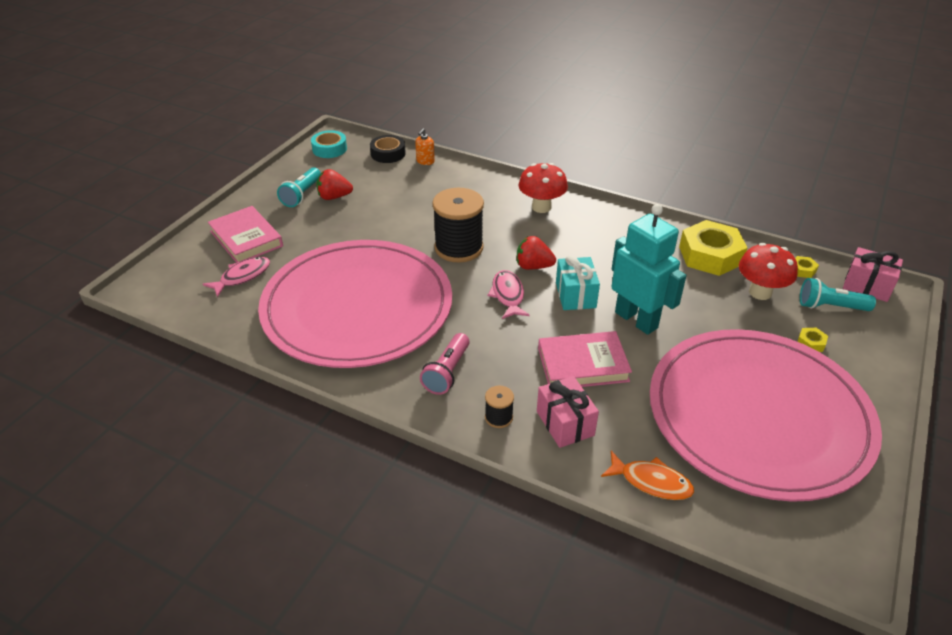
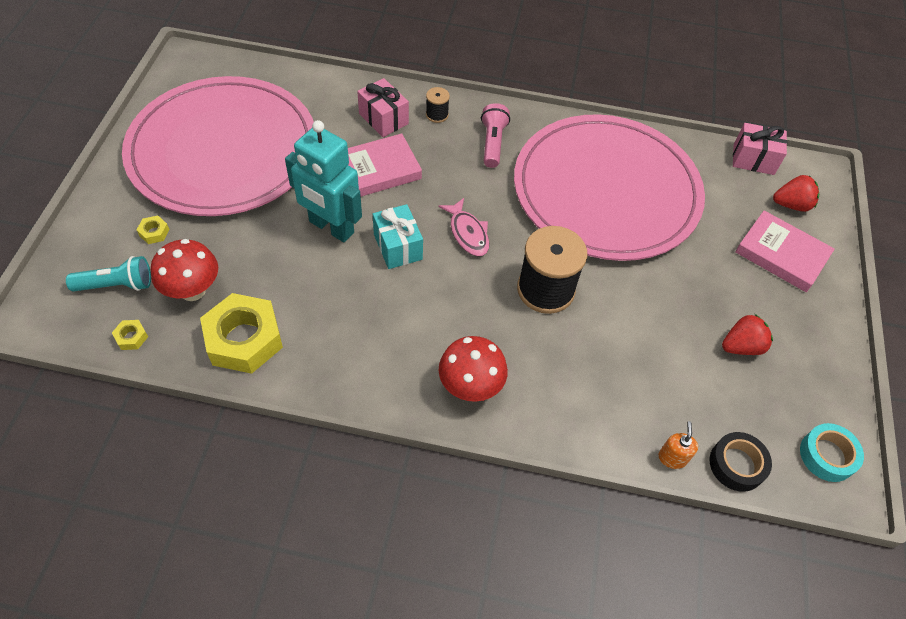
camera: 160 degrees right, 15 degrees up
(242, 276) = (740, 205): pink fish -> none
(302, 195) = (783, 341): turquoise flashlight -> none
(533, 266) = (452, 278): red strawberry -> red strawberry (791, 205)
(651, 482) = (313, 89): orange fish -> none
(867, 286) = (59, 326): pink gift -> pink gift (753, 159)

